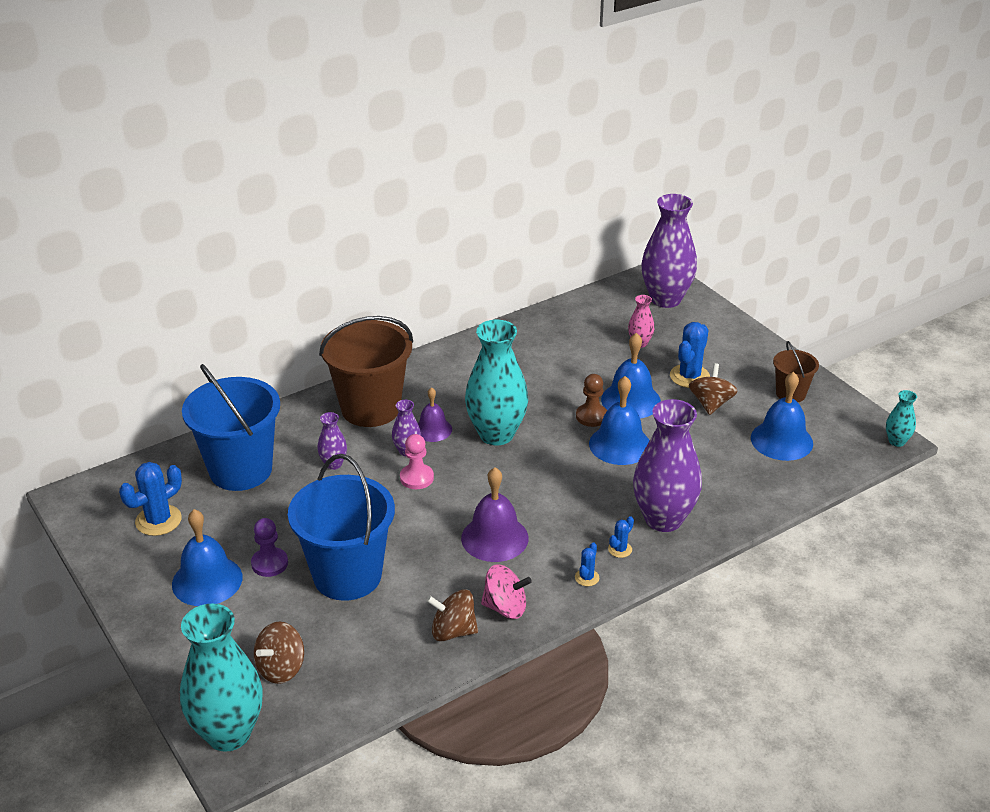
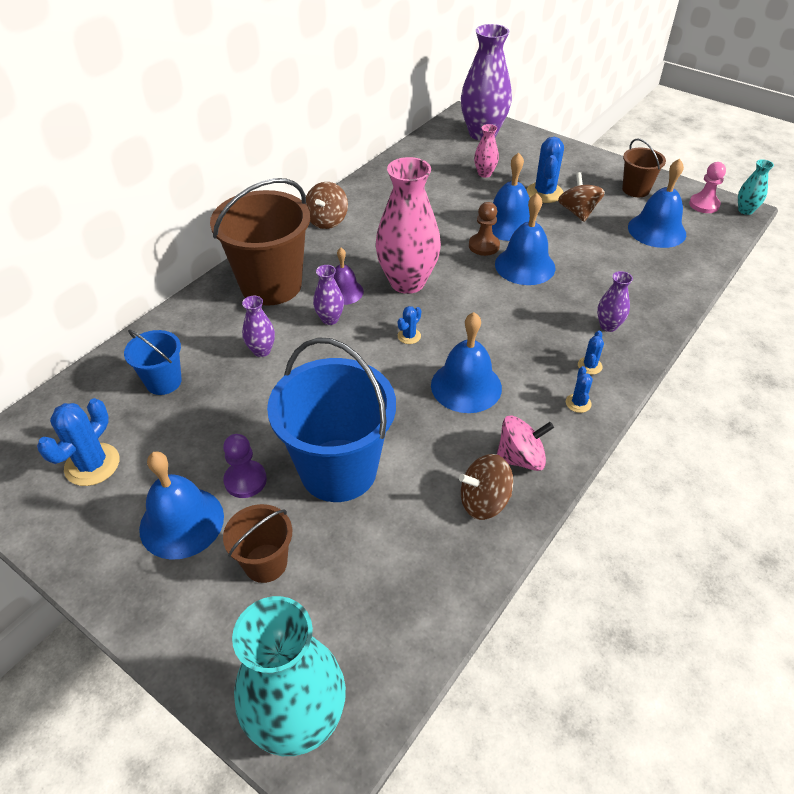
camera: 20 degrees left, 10 degrees up
(240, 470) = (163, 382): blue bucket -> blue bucket, size x0.51
(256, 626) = (265, 563): none -> brown bucket
(281, 668) = (320, 608): brown spinning top -> brown spinning top (327, 221)
(416, 478) = (354, 344): pink pawn -> pink pawn (704, 205)
(469, 483) = (409, 336): none -> blue cactus
(494, 538) = (466, 386): purple bell -> blue bell
(496, 434) = (407, 282): turquoise vase -> pink vase
(663, 519) = (608, 326): purple vase -> purple vase, size x0.46

